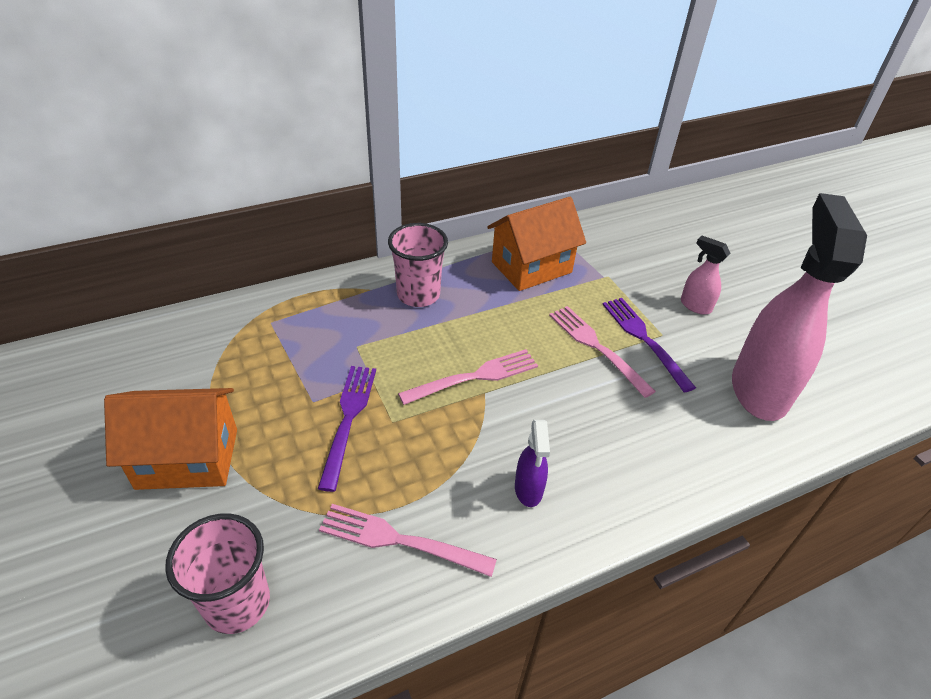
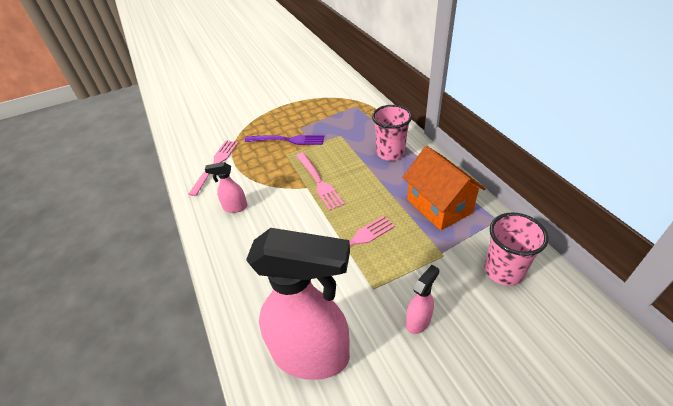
camera: 95 degrees right, 0 degrees up
(187, 458) = (268, 102): orange house -> none
(237, 603) = (199, 127): pink cup -> pink cup (503, 271)
(528, 490) = (235, 207): purple spray bottle -> pink spray bottle
(644, 339) = (365, 274): purple fork -> none

